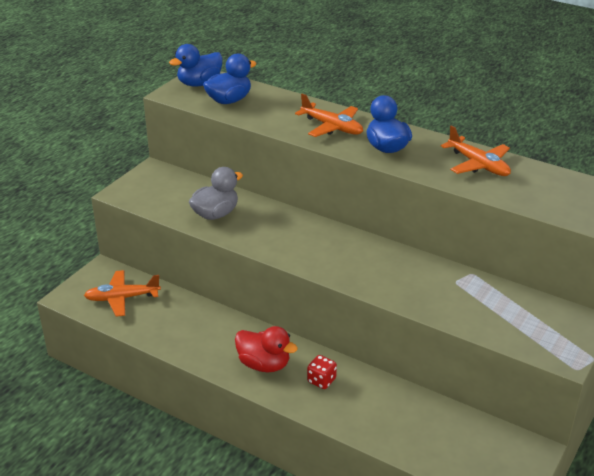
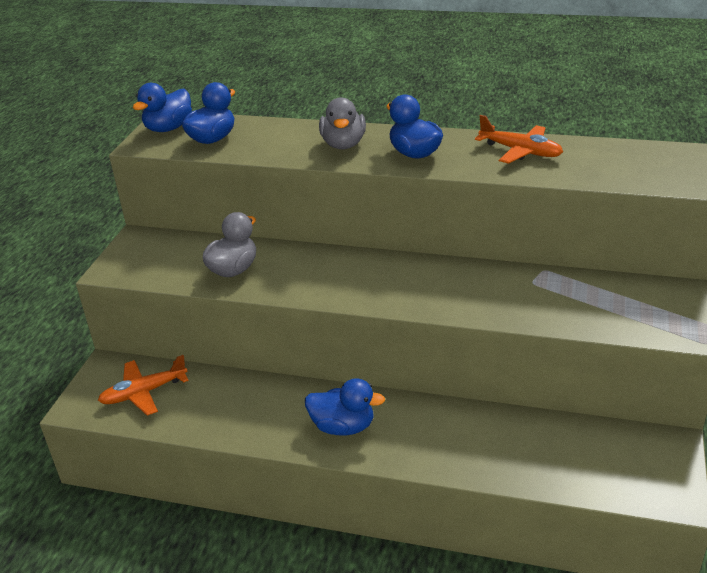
camera: 15 degrees left, 0 degrees up
(264, 364) = (343, 426): red duck -> blue duck
(321, 380) = (415, 428): red dice -> none
(332, 127) = (343, 144): orange plane -> grey duck

